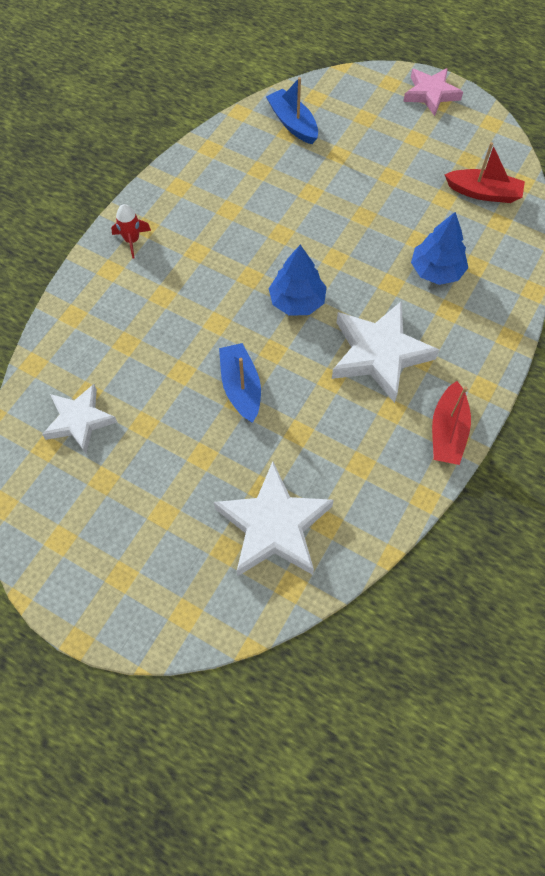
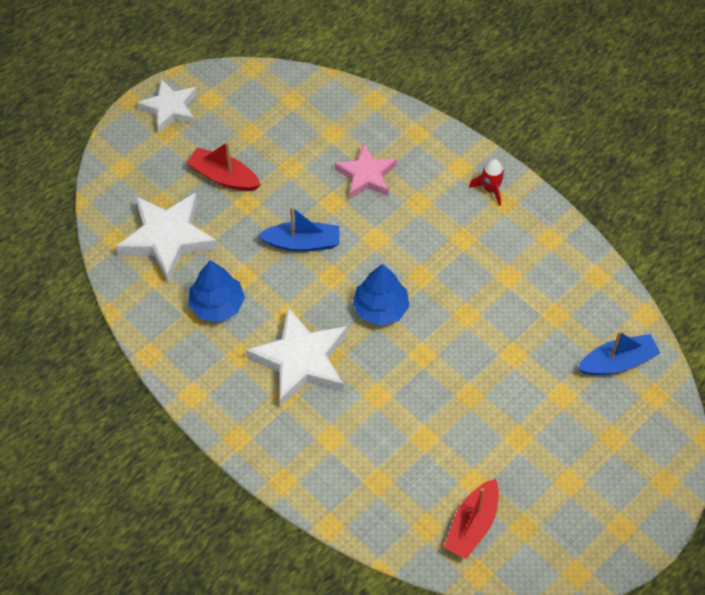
camera: 105 degrees right, 5 degrees down
(79, 420) = (309, 124): white star -> white star (170, 108)
(431, 94) = (637, 521): pink star -> pink star (366, 175)
(436, 271) = (381, 441): blue tree -> blue tree (217, 305)
(447, 431) = (203, 392): red boat -> red boat (224, 177)

